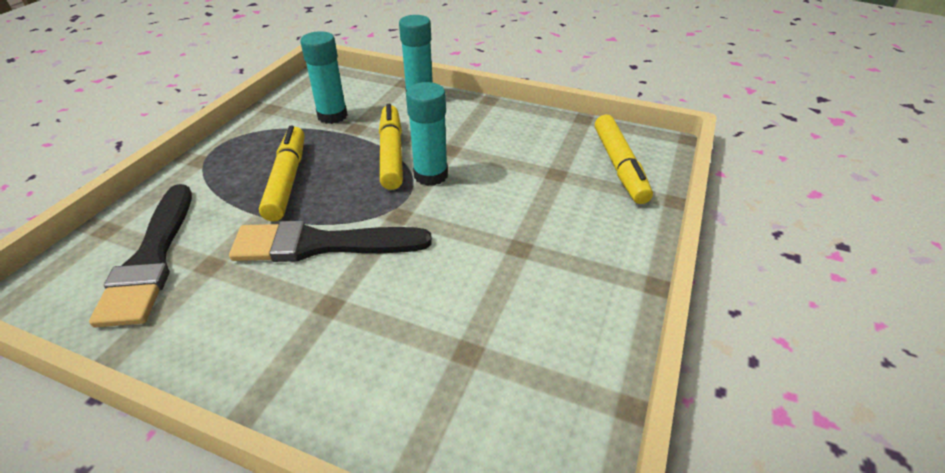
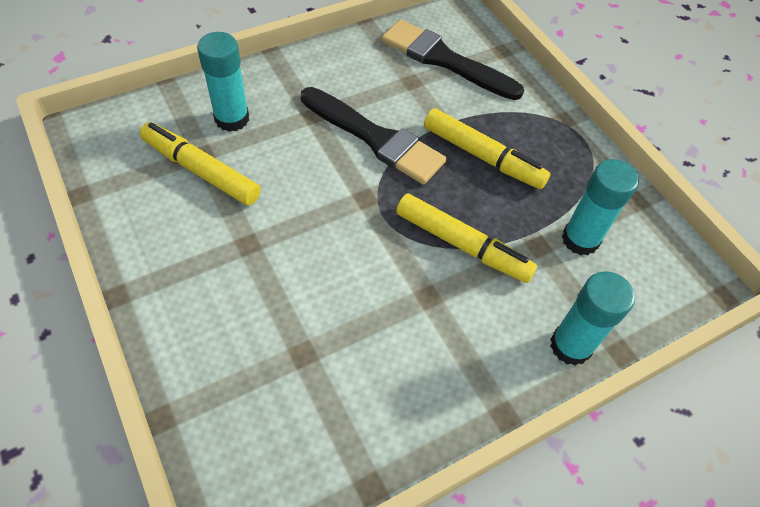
camera: 125 degrees right, 15 degrees up
(321, 244) = (375, 138): black brush -> black brush turned 90 degrees clockwise
(431, 175) = (398, 251): turquoise glue stick -> turquoise glue stick (232, 119)
(619, 166) = (253, 426): yellow marker -> yellow marker (201, 171)

